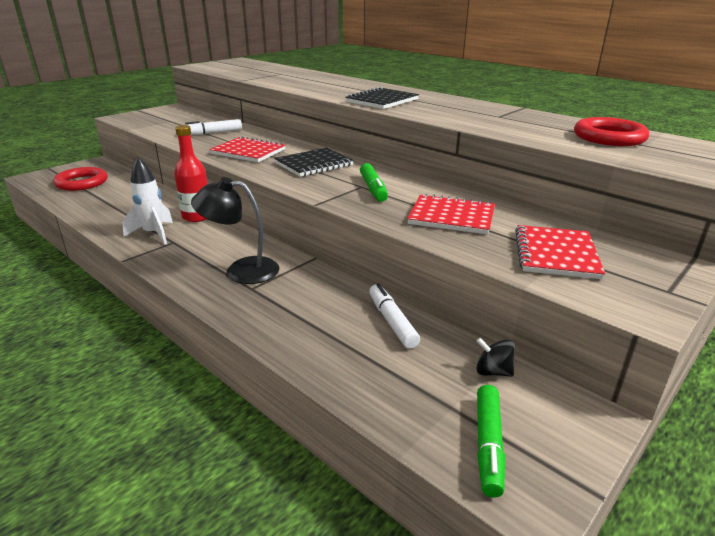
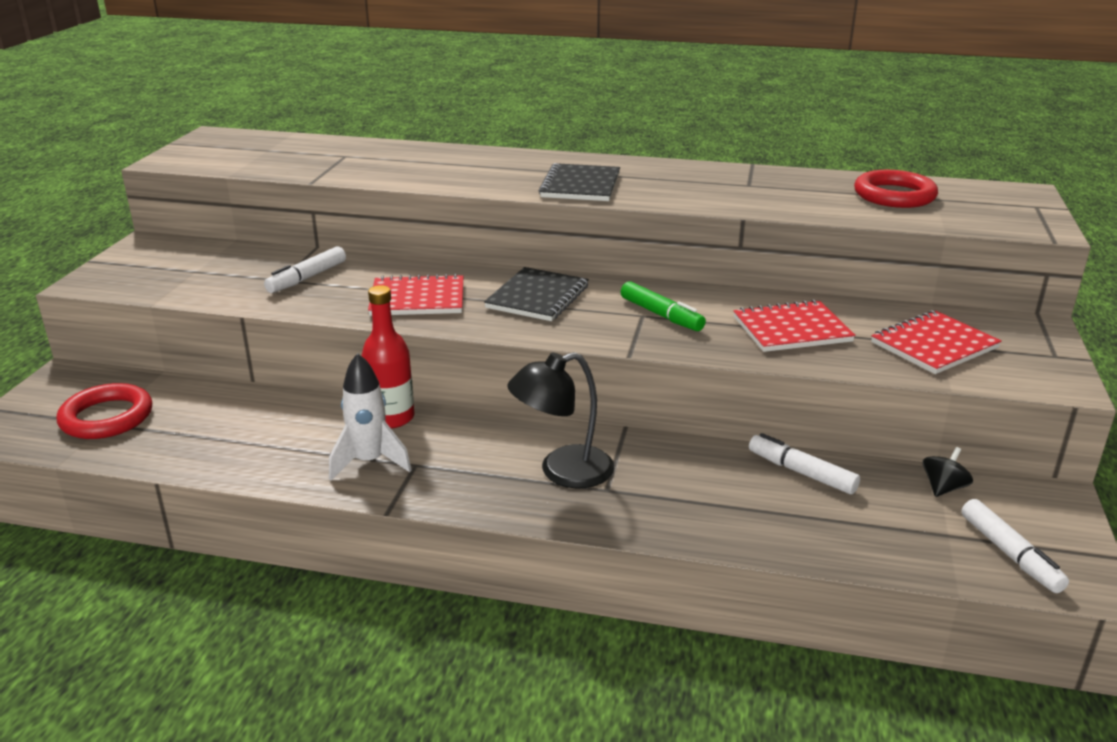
camera: 30 degrees left, 0 degrees up
(488, 445) = (1009, 554): green marker -> white marker
(492, 371) = (943, 488): black spinning top -> black spinning top turned 135 degrees clockwise
(556, 254) = (934, 345): red notebook -> red notebook turned 75 degrees clockwise

